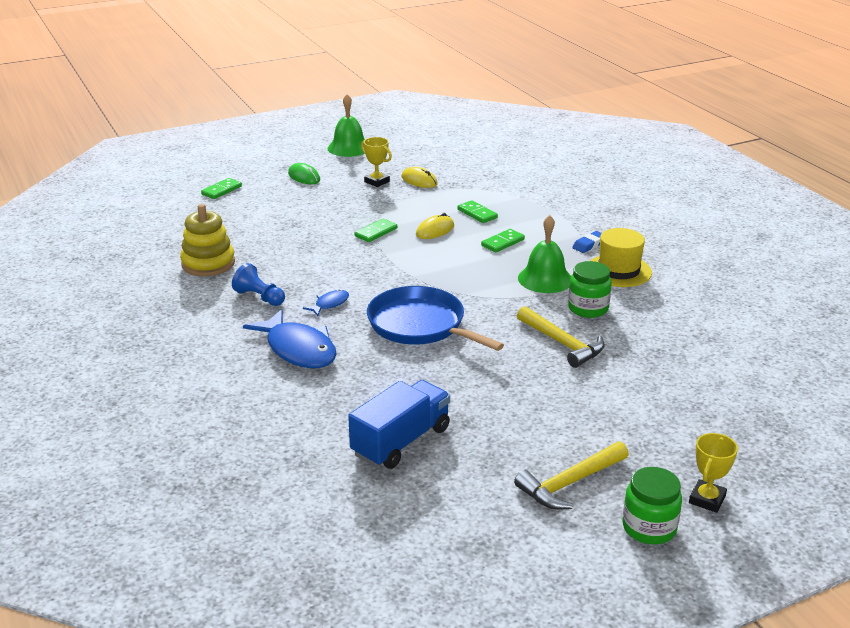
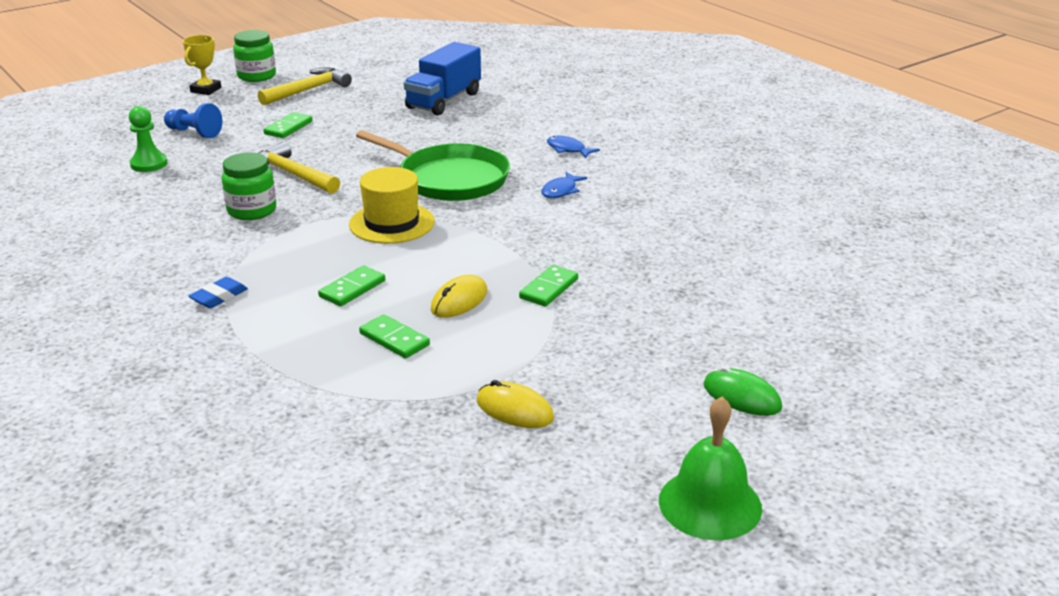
camera: 170 degrees right, 0 degrees up
(208, 263) = (747, 223): yellow stacking toy -> none
(221, 190) = (859, 347): green domino -> green domino (288, 128)
(259, 297) = (647, 191): blue pawn -> blue pawn (194, 132)
(298, 349) = (568, 149): blue fish -> blue fish, size x0.48
(377, 182) = (595, 398): yellow trophy -> none
(420, 325) = (449, 179): blue pan -> green pan
(545, 279) = (297, 241): green bell -> none
(618, 271) = (192, 260): yellow hat -> yellow hat (392, 223)
(705, 370) = (149, 164): none -> green pawn

